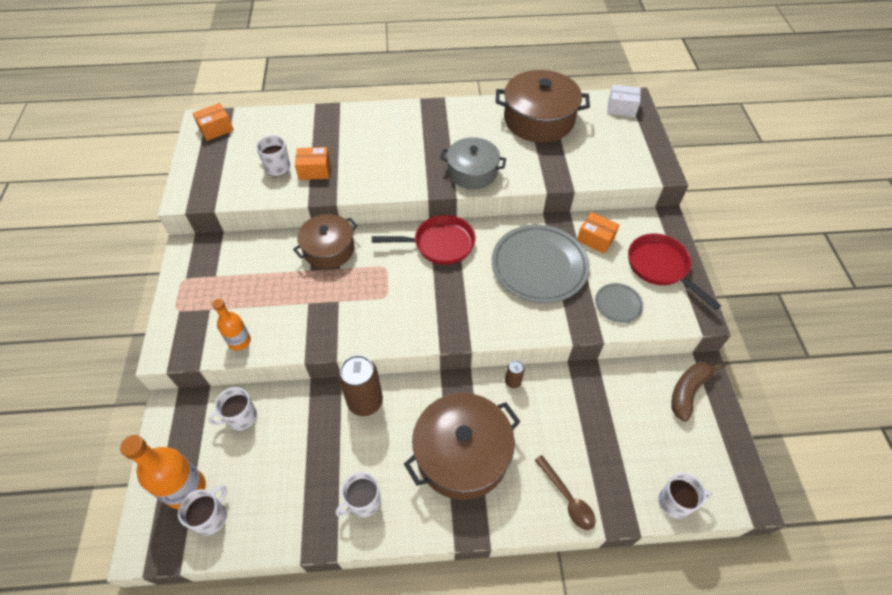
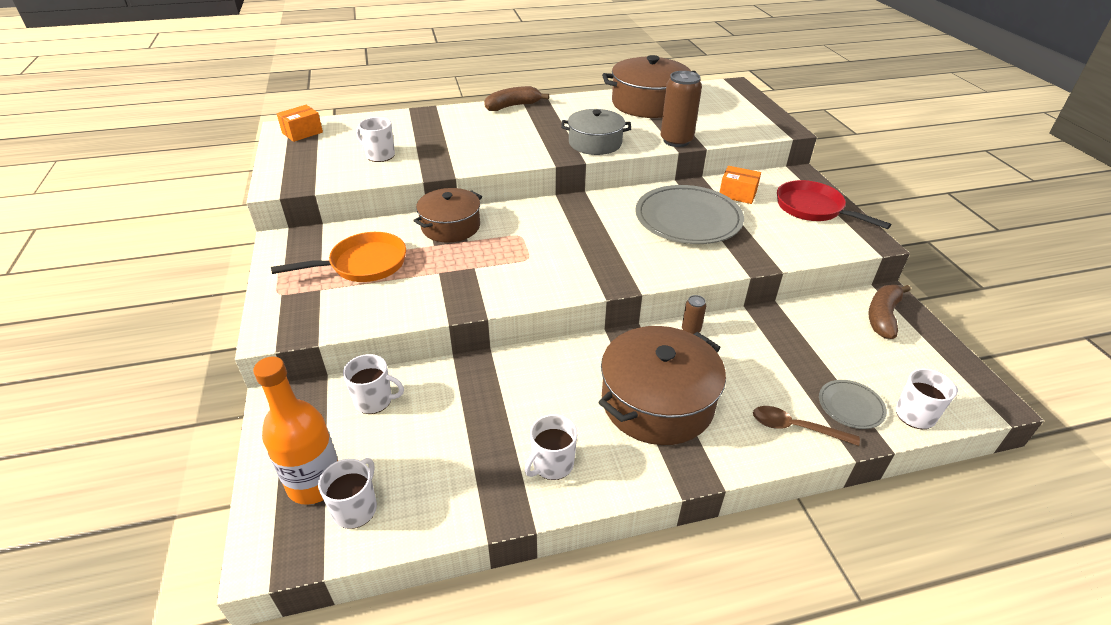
camera: 10 degrees left, 15 degrees down
(239, 341) = (364, 313): orange bottle -> none
(241, 417) = (374, 400): white mug -> white mug turned 135 degrees counterclockwise
(248, 285) = (363, 264): none -> orange pan
(314, 170) = (423, 154): orange box -> none
(365, 402) = (525, 367): brown can -> brown can (676, 141)
(410, 111) = (513, 106): none -> brown banana
(439, 244) = (574, 212): red pan -> none
(567, 498) = (795, 427): brown spoon -> brown spoon turned 150 degrees clockwise
(618, 304) = (783, 240): grey plate -> grey plate (850, 406)
(621, 108) = (726, 91): white box -> none

